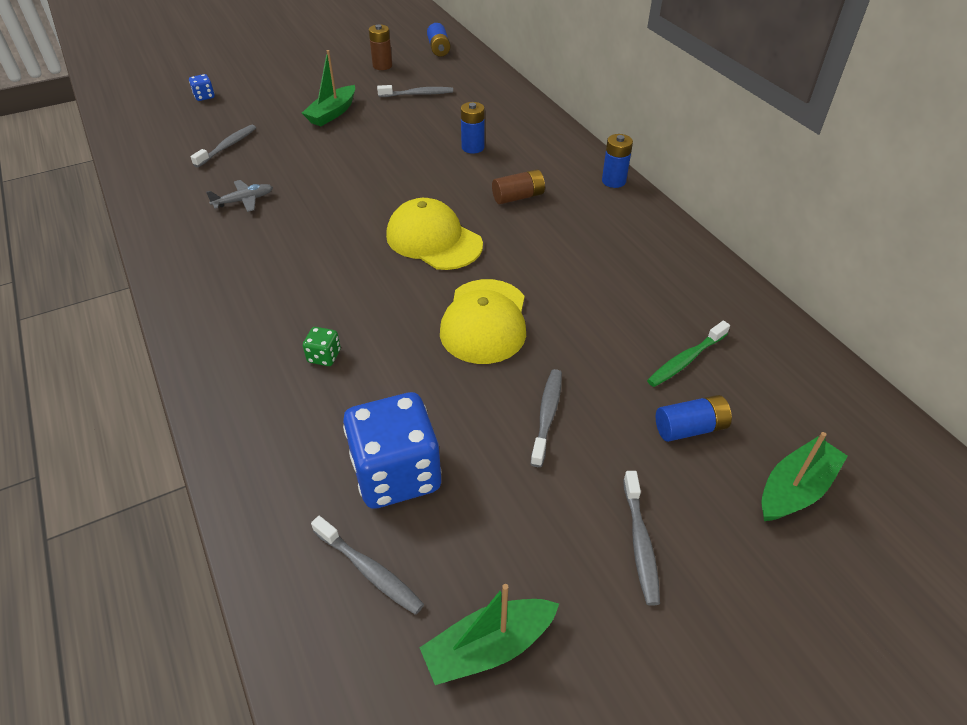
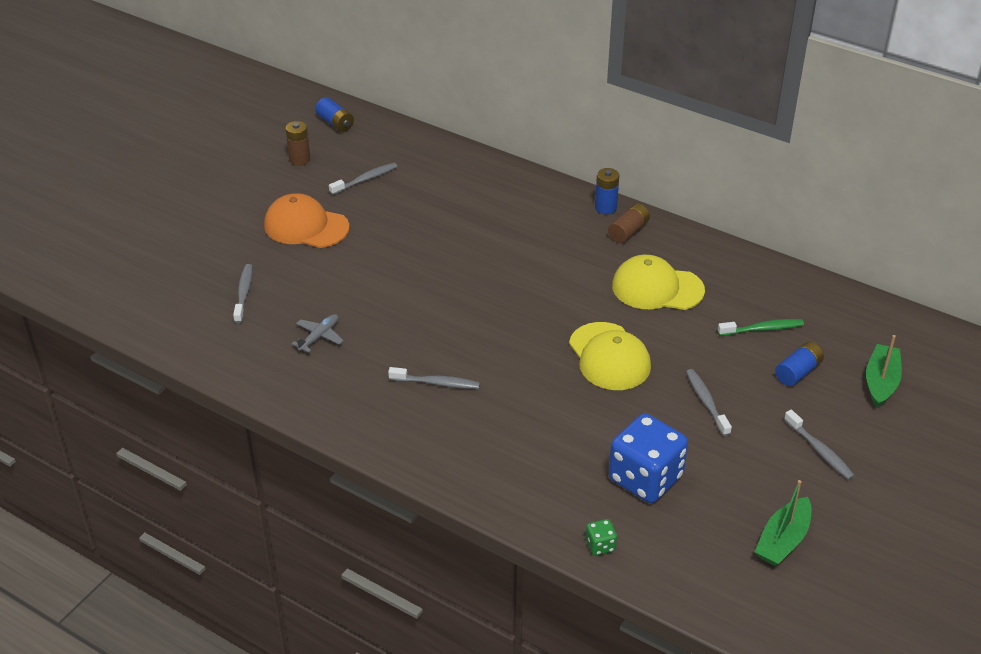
camera: 30 degrees left, 5 degrees down
(204, 96) = (157, 251): blue dice -> none
(324, 356) = (520, 428): green dice -> green dice (600, 545)
(332, 113) = (306, 226): green boat -> orange cap
(370, 571) = (682, 537): grey toothbrush -> grey toothbrush (437, 383)
(433, 240) = (512, 310): yellow cap -> yellow cap (657, 288)
(473, 147) = (466, 216): blue battery -> none
(518, 197) = (544, 249): brown battery -> brown battery (628, 231)
(685, 360) = (762, 329): green toothbrush -> green toothbrush turned 120 degrees counterclockwise

